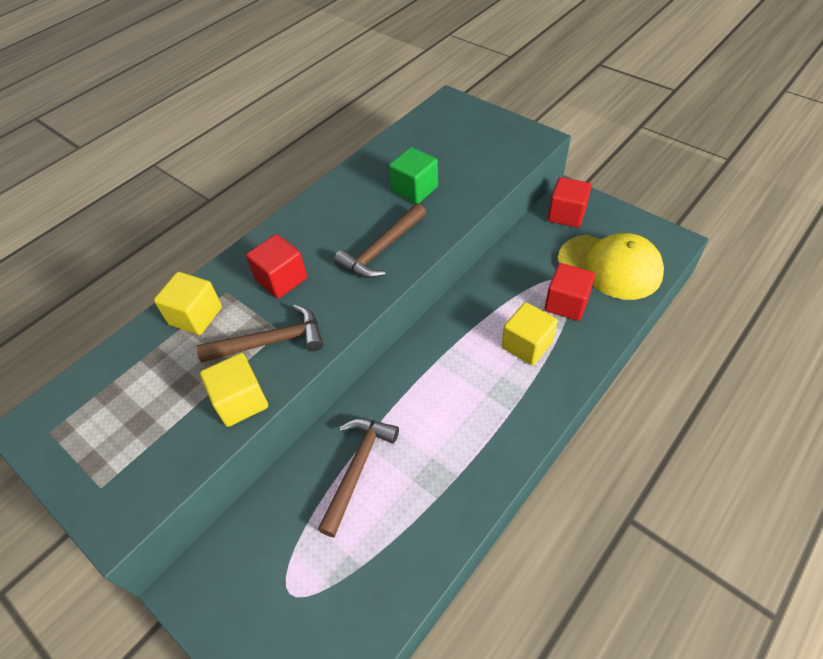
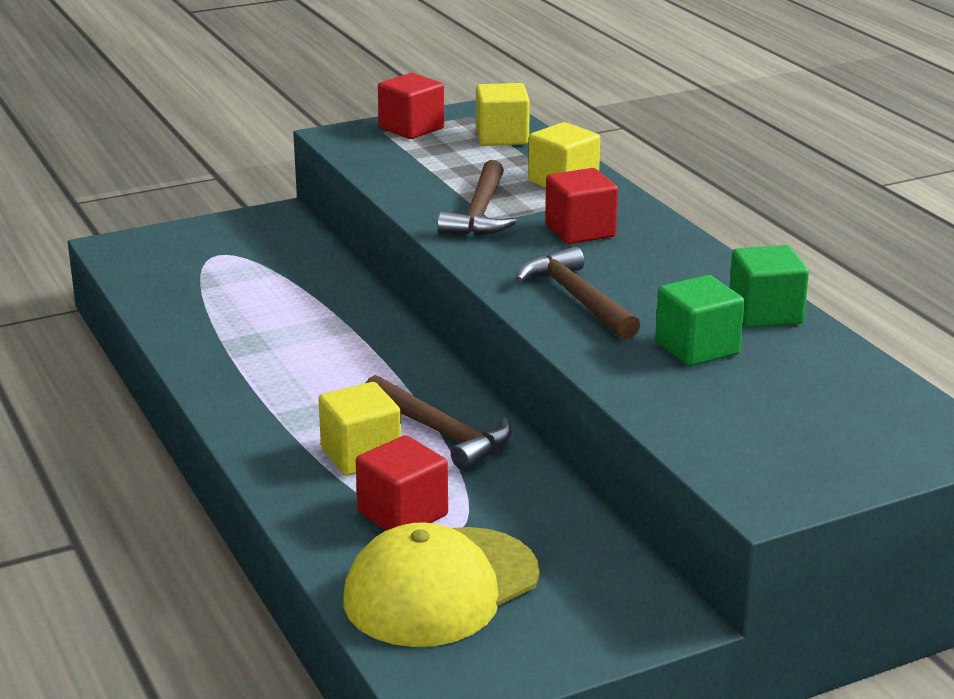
camera: 110 degrees right, 25 degrees down
(241, 401) = (412, 191): yellow cube -> yellow cube (502, 137)
(357, 468) = (307, 305): brown hammer -> brown hammer (441, 432)
(360, 177) = (765, 313): none -> green cube
(566, 214) = (612, 591): red cube -> red cube (411, 128)

